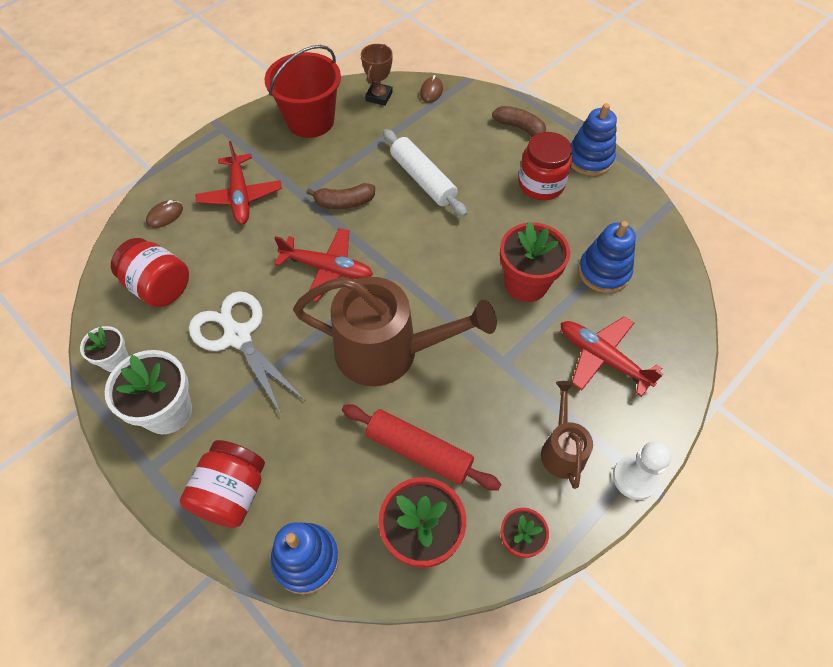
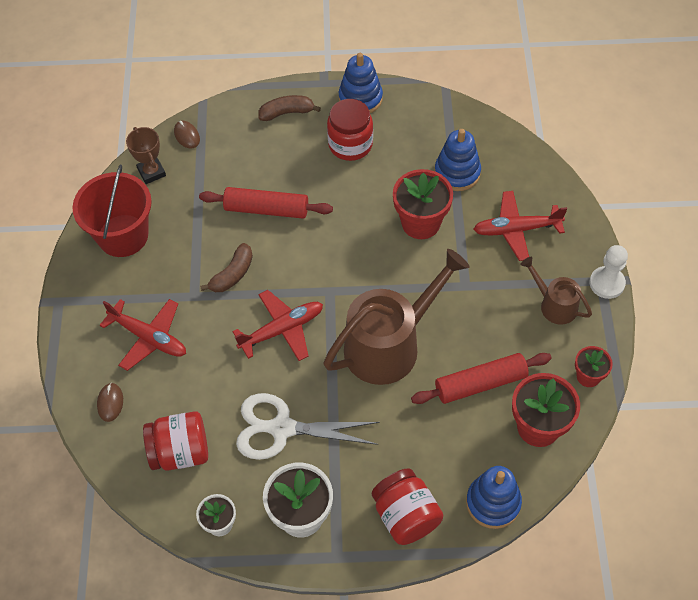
camera: 45 degrees left, 0 degrees up
(423, 179) = (266, 209): white rolling pin -> red rolling pin

